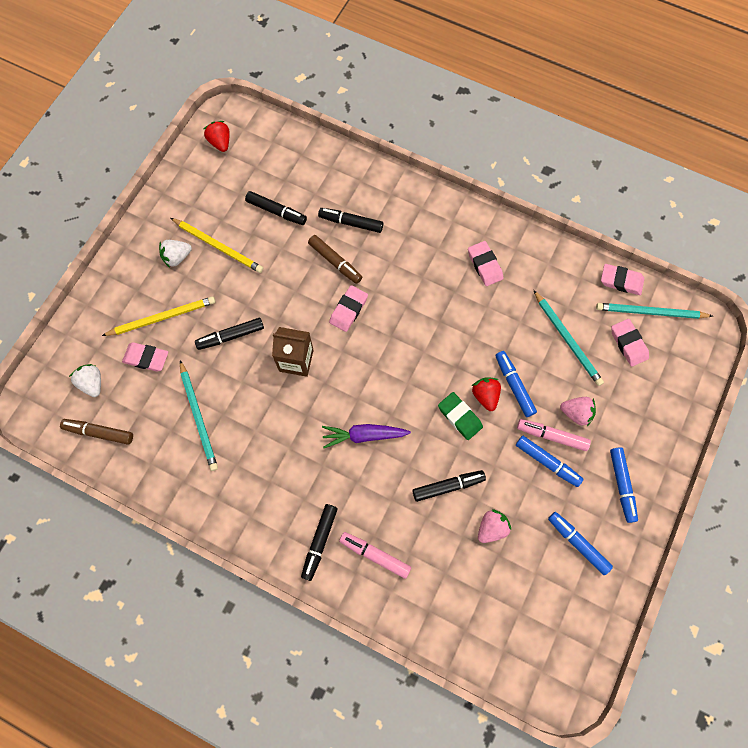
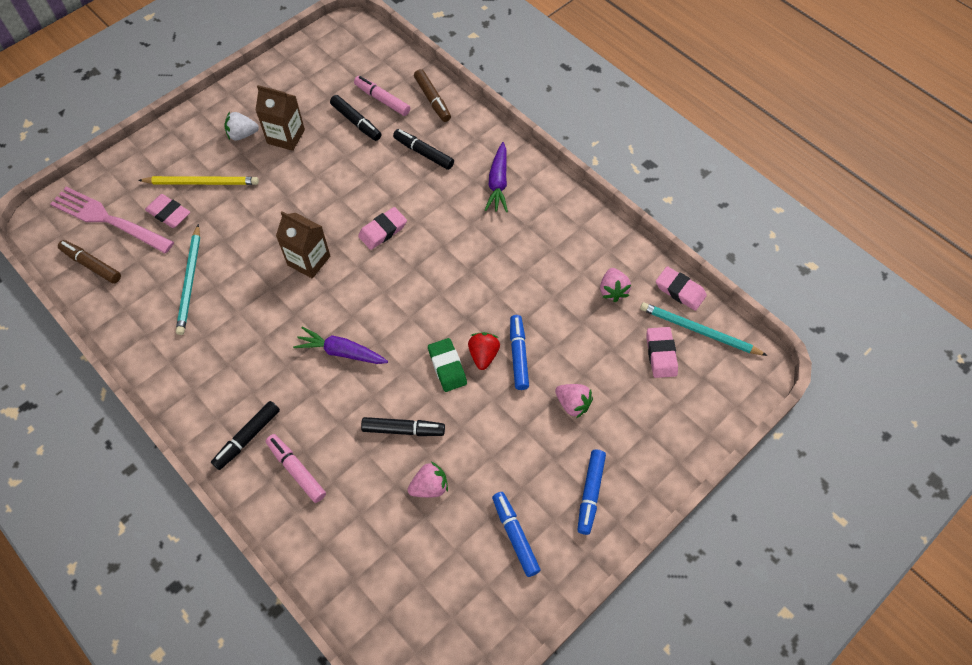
camera: 20 degrees right, 10 degrees down
(92, 383) = (108, 220): white strawberry -> pink fork
(218, 246) = (286, 136): yellow pencil -> brown carton
(220, 142) = (333, 48): red strawberry -> none
(231, 336) = (257, 219): black marker -> none
(335, 262) = (391, 183): brown marker -> brown marker (432, 100)
(429, 231) = (498, 183): none -> purple carrot
(484, 265) = (540, 231): pink eraser -> none
(547, 462) = (519, 442): blue marker -> none
(551, 436) = (536, 418): pink marker -> pink marker (382, 100)
(567, 300) = (613, 290): none -> pink strawberry
(567, 339) = (596, 329): turquoise pencil -> none

